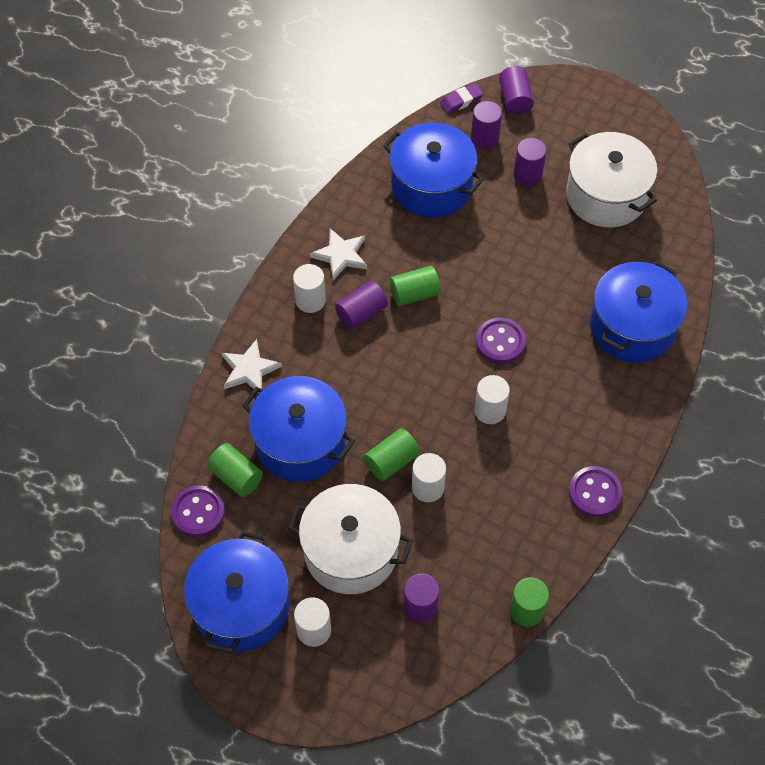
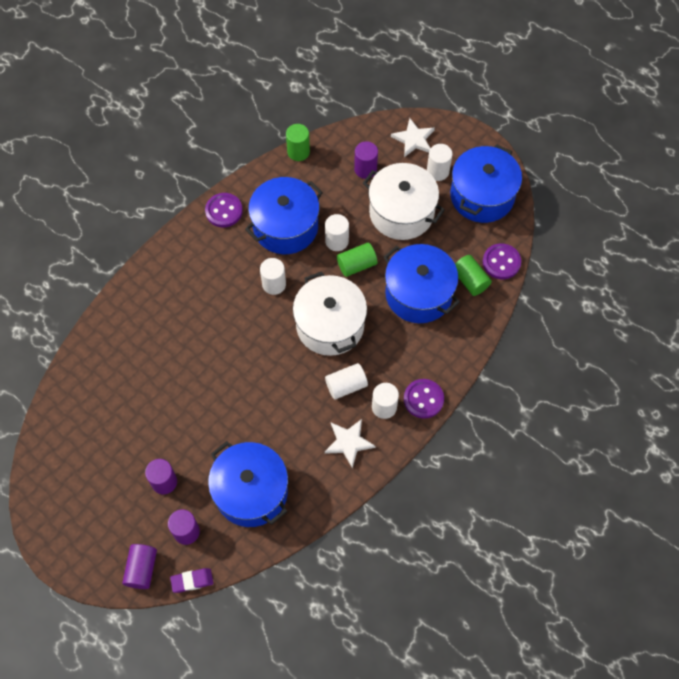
camera: 165 degrees left, 5 degrees up
(249, 369) = (445, 359): white star -> white star (413, 139)
(361, 313) = (346, 385): purple cylinder -> white cylinder
(414, 294) = (299, 391): green cylinder -> none
(500, 342) = (246, 335): purple button -> purple button (423, 399)
(606, 195) = (107, 443): white pot -> white pot (330, 325)
(632, 327) = (141, 322): blue pot -> blue pot (285, 227)

